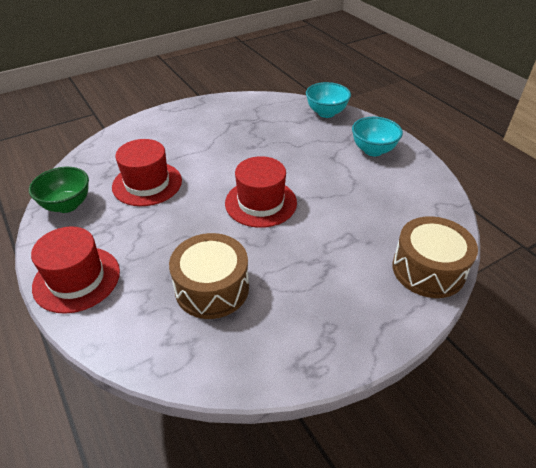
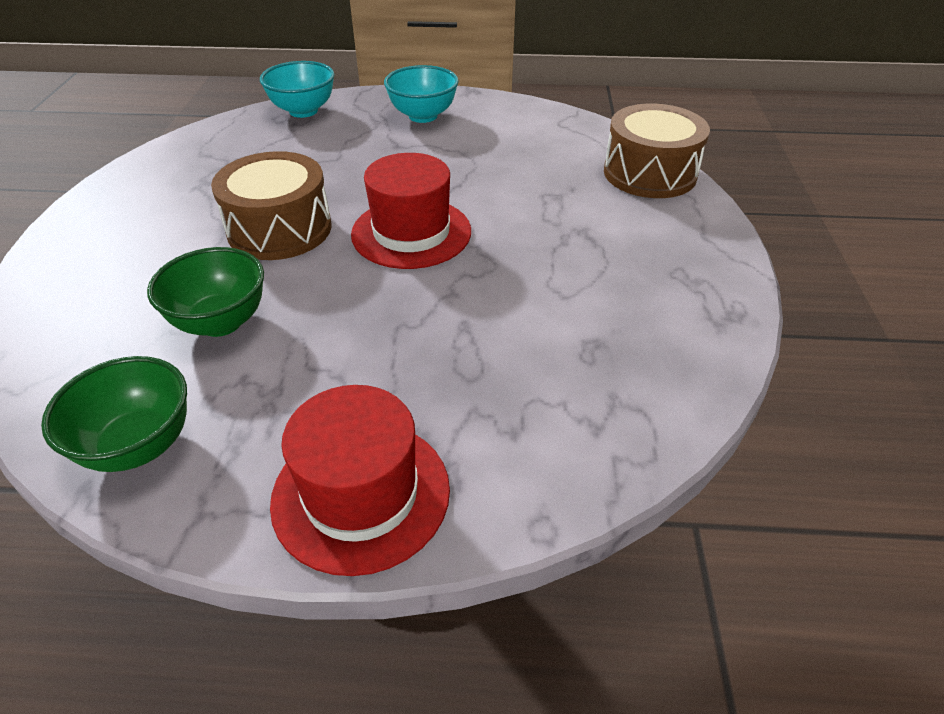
camera: 55 degrees left, 0 degrees up
(147, 183) = (221, 322): red hat -> green bowl
(212, 288) = (531, 342): brown drum -> brown drum (279, 229)

